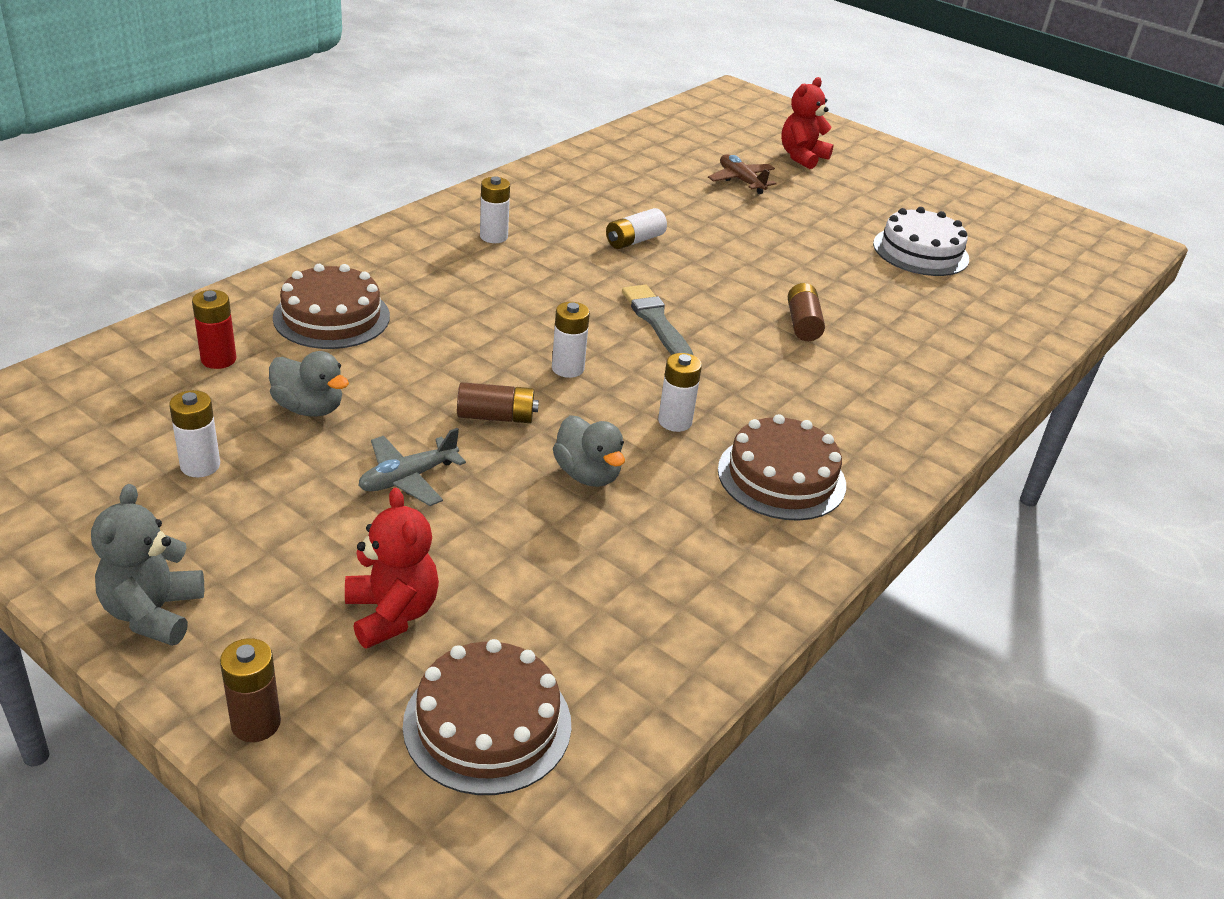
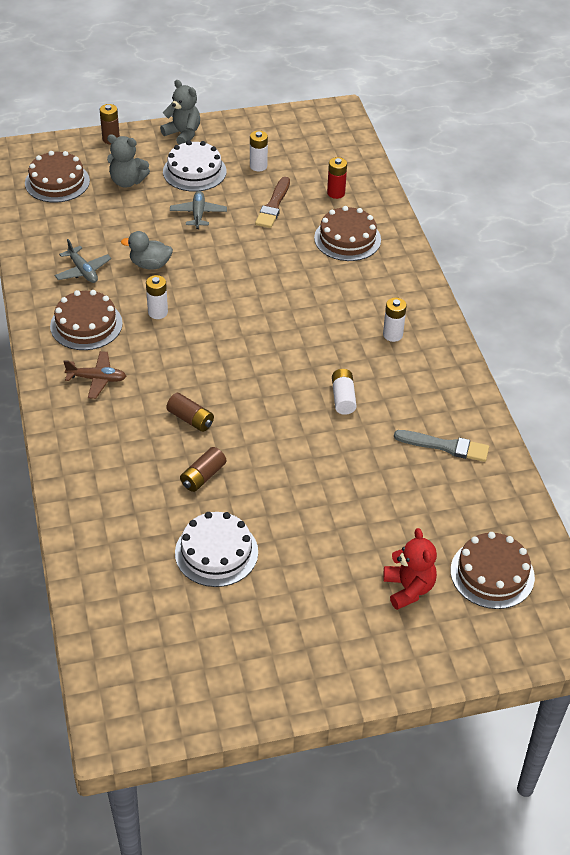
camera: 130 degrees right, 10 degrees up
(281, 537) = (194, 171): none -> white cake
(309, 408) = (273, 205): grey duck -> brown brush
(392, 614) = (127, 181): red teddy bear -> grey teddy bear
(496, 416) = (216, 256): brown battery -> brown battery (203, 476)
(568, 368) = (233, 298): white battery -> none
(656, 321) = (246, 355): grey brush -> grey brush (445, 446)
(684, 541) = (83, 271): none -> grey plane
(730, 128) = (492, 573): none -> brown cake
(741, 181) = (391, 514): brown plane -> brown plane (97, 379)

